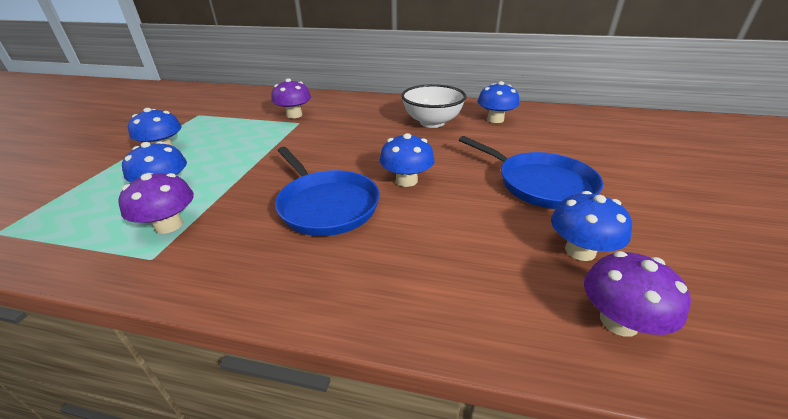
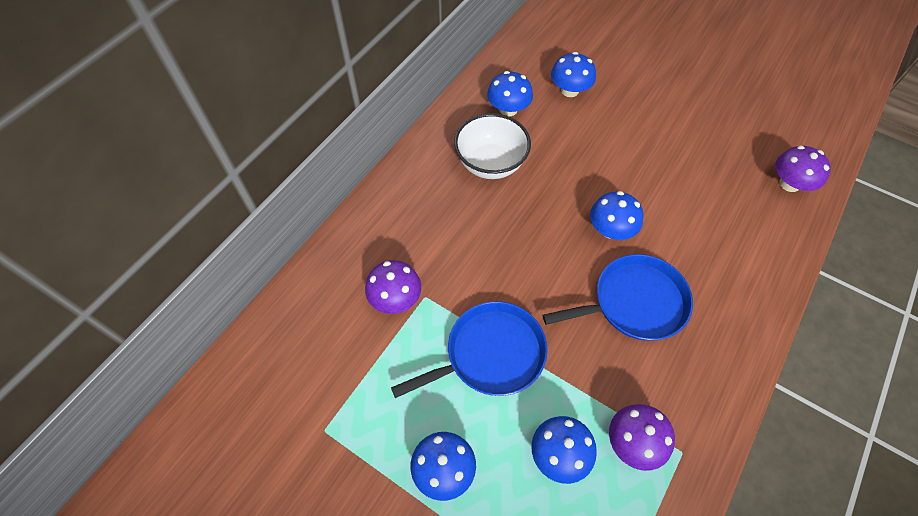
camera: 70 degrees left, 25 degrees up
(540, 184) = (645, 142): blue pan -> blue pan (490, 354)
(580, 251) = (730, 165): blue mushroom -> blue mushroom (569, 90)

